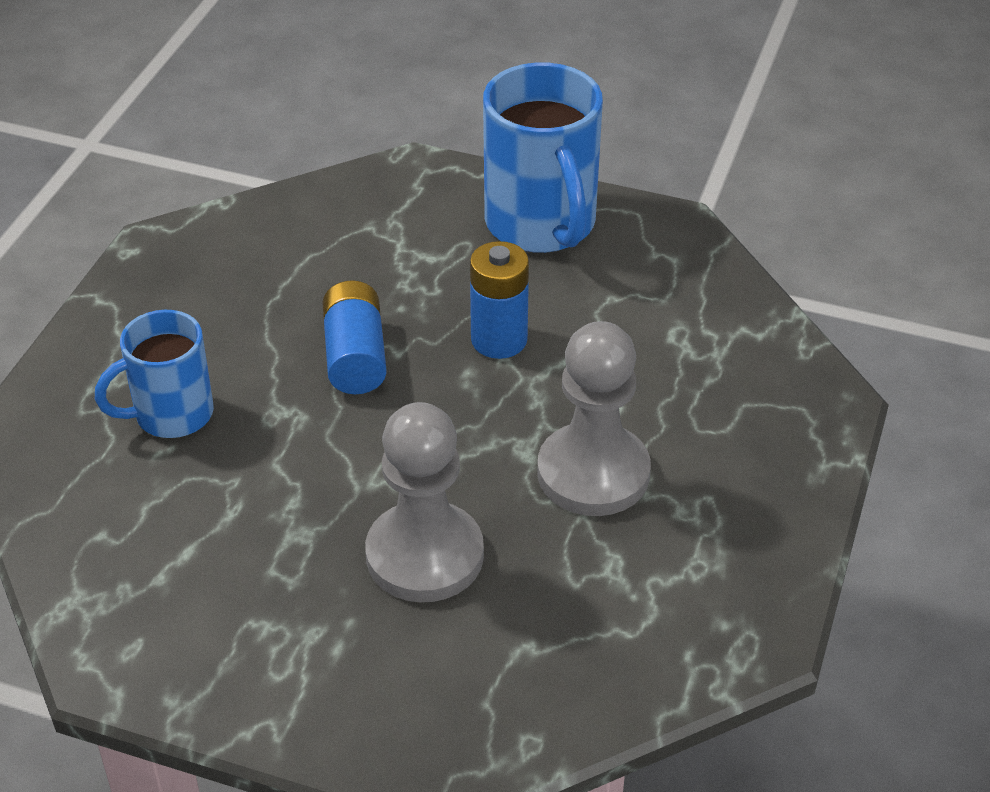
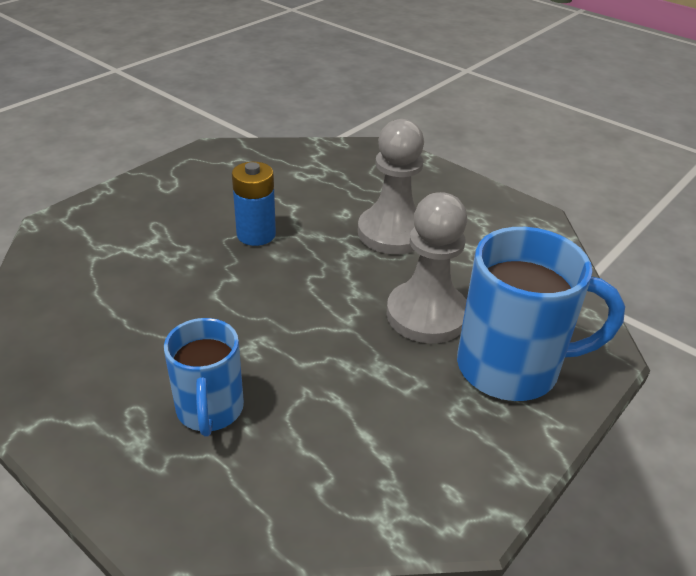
camera: 70 degrees left, 5 degrees down
(355, 356) = (222, 297): blue battery -> none
(541, 225) = (166, 191): blue mug -> blue mug (511, 367)

